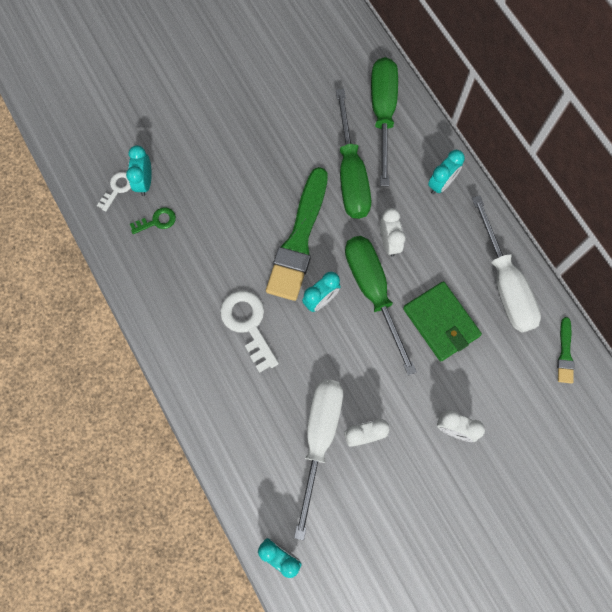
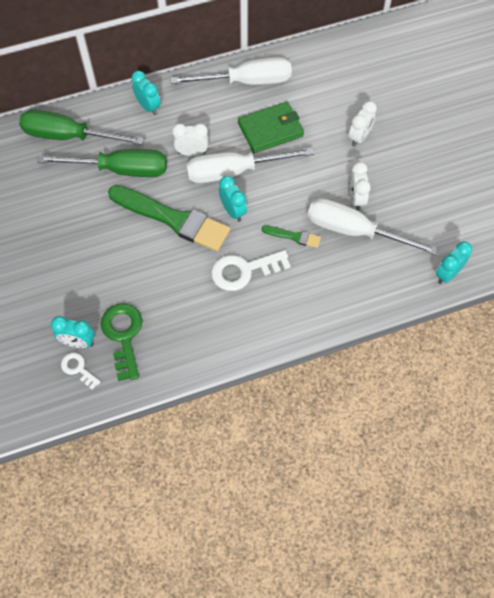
camera: 80 degrees left, 10 degrees down
(157, 221) = (123, 336): green key -> green key, size x1.80
(373, 292) = (234, 172): green screwdriver -> white screwdriver
(565, 354) = (311, 57): green brush -> green brush (294, 236)

